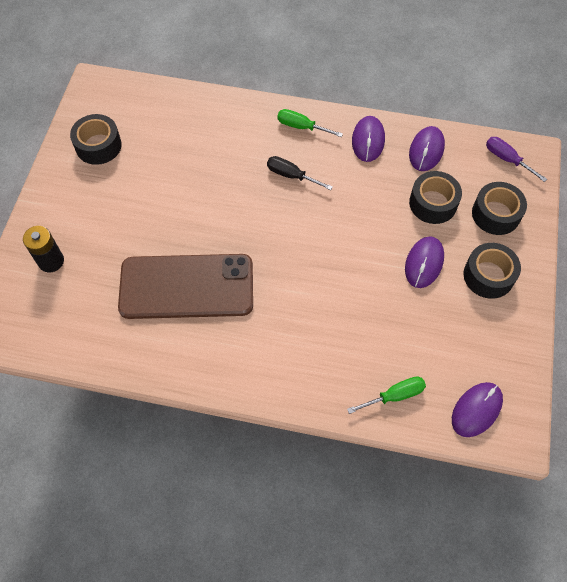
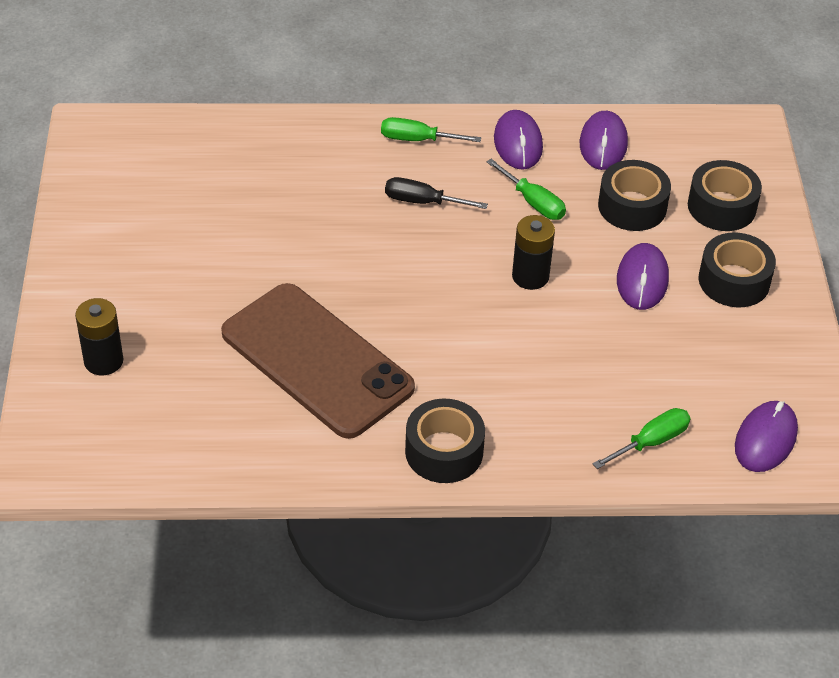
camera: 15 degrees left, 15 degrees down
(98, 146) = (124, 205): black tape -> black tape (444, 451)
(186, 287) = (317, 360): brown phone -> brown phone turned 60 degrees clockwise
(347, 247) = (530, 276): none -> black battery
(365, 189) = (533, 202): none -> green screwdriver
(507, 159) = (717, 139): purple screwdriver -> none

